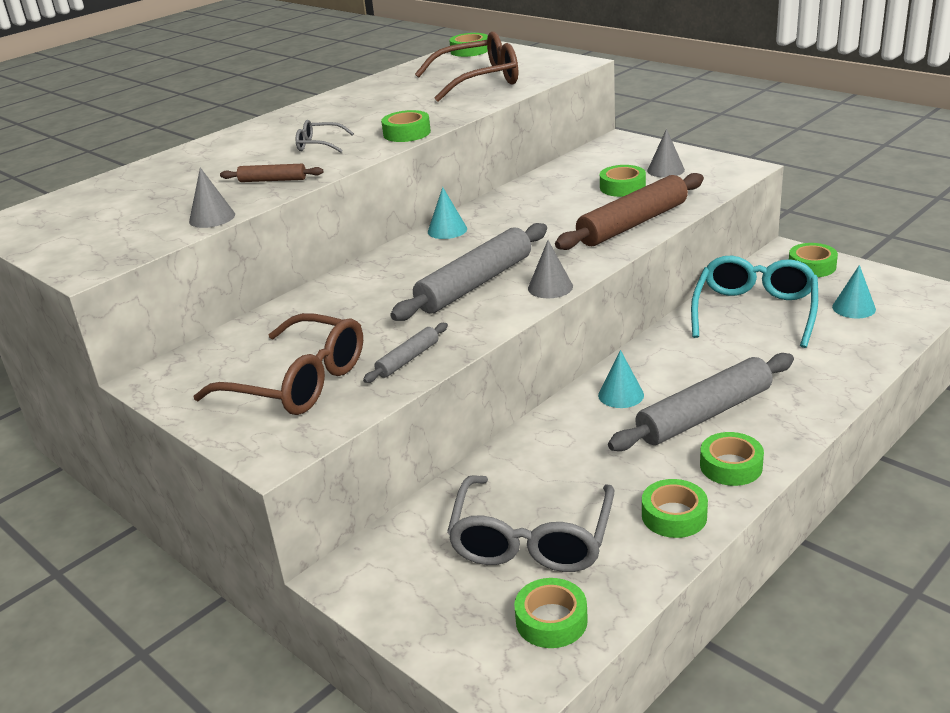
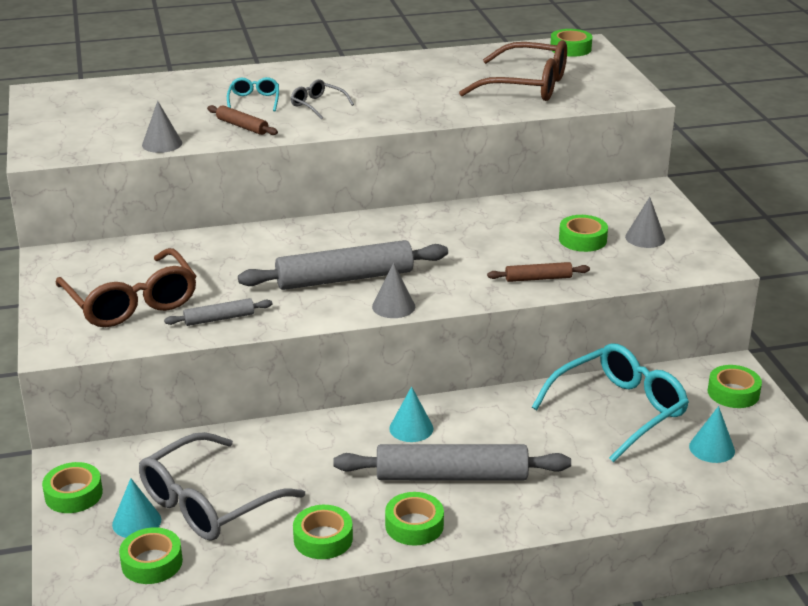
camera: 30 degrees right, 0 degrees up
(251, 160) = (254, 101): none -> turquoise glasses
(407, 133) = (393, 119): green tape -> green tape (73, 494)
(447, 230) = (389, 221): turquoise cone -> turquoise cone (136, 522)
(632, 224) = (538, 278): brown rolling pin -> brown rolling pin, size x0.49

